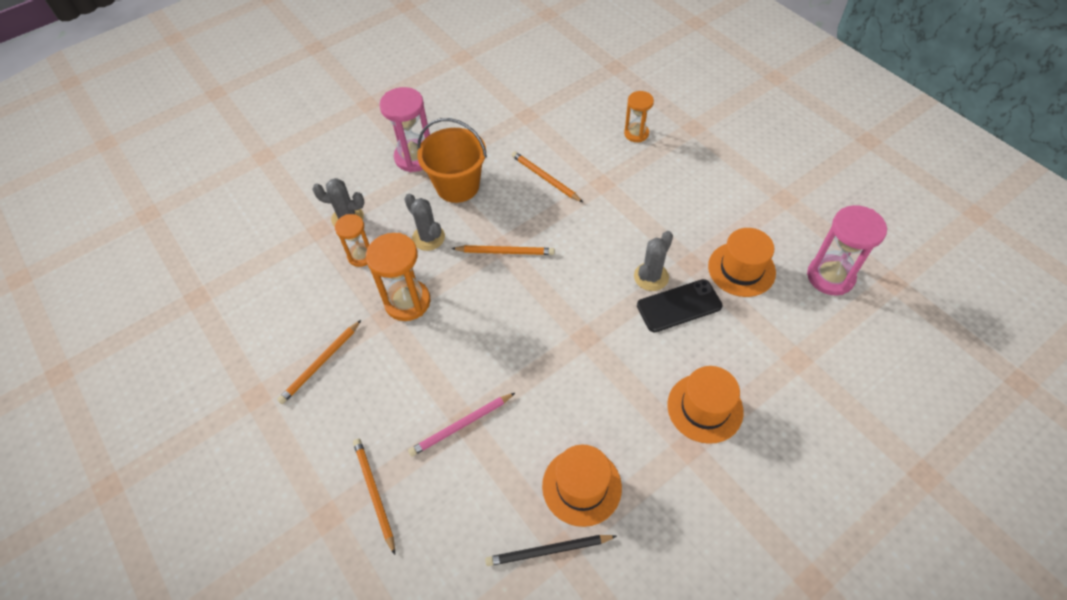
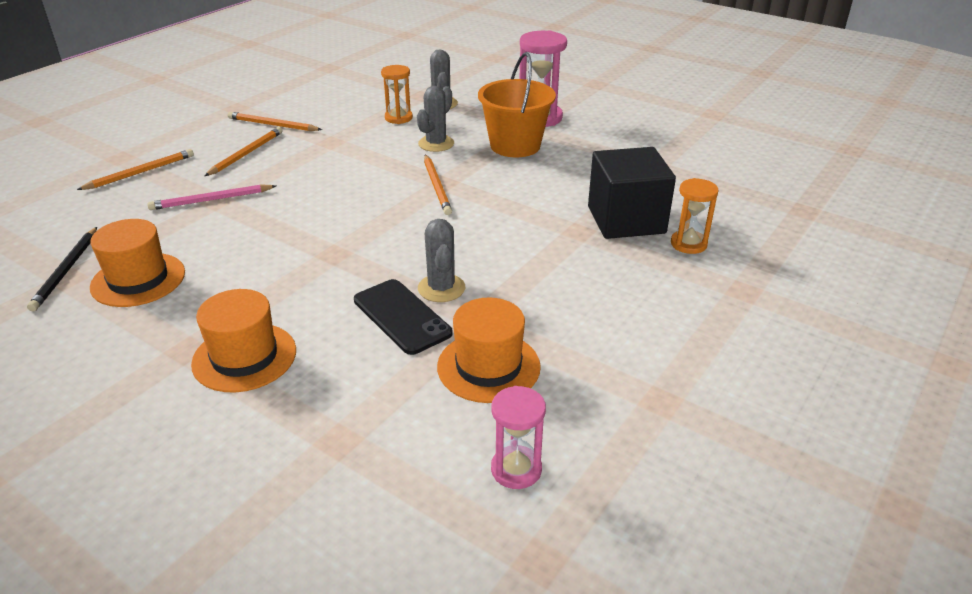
camera: 70 degrees right, 20 degrees down
(407, 302) = (351, 148): orange hourglass -> none
(461, 425) = (211, 200): pink pencil -> pink pencil turned 60 degrees counterclockwise
(545, 178) = (560, 192): orange pencil -> orange pencil (246, 154)
(548, 551) = (66, 270): black pencil -> black pencil turned 150 degrees counterclockwise
(596, 154) = (626, 220): none -> black cube
(651, 277) = (441, 288): grey cactus -> grey cactus turned 60 degrees clockwise
(830, 276) = (516, 469): pink hourglass -> pink hourglass, size x0.62

